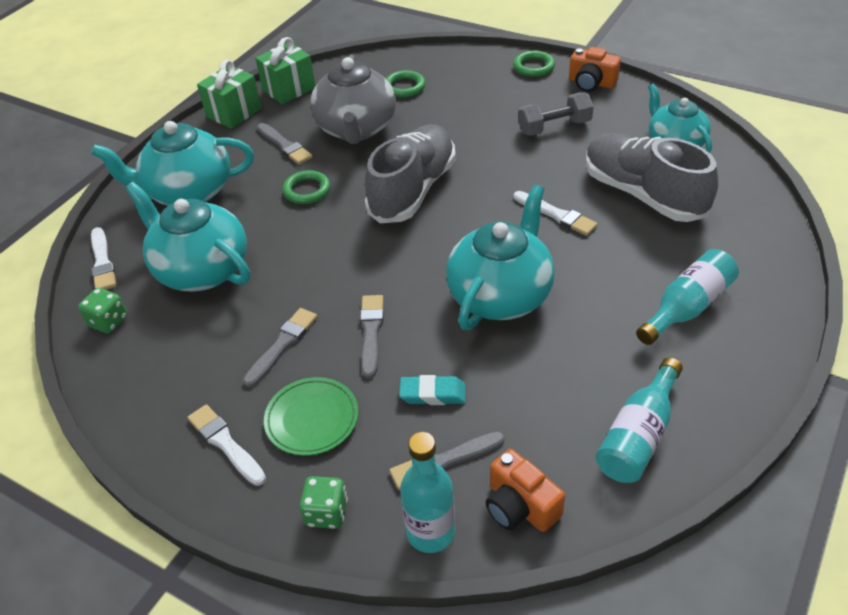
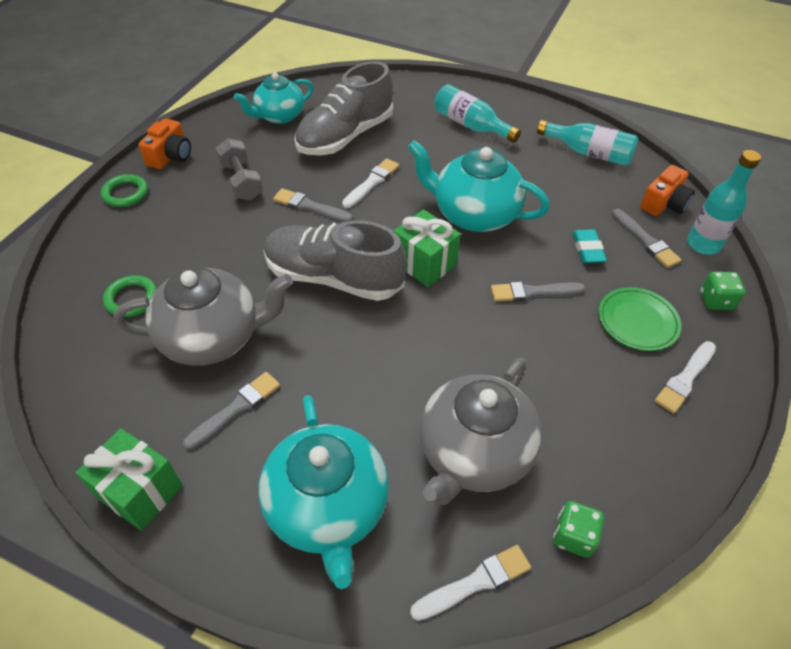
camera: 100 degrees left, 5 degrees up
(201, 270) = (473, 453): turquoise teapot -> grey teapot
(282, 345) = (565, 356): grey brush -> grey brush (310, 207)
(289, 89) = (95, 427): green gift -> green gift (424, 263)
(307, 190) = (330, 370): green ring -> none

